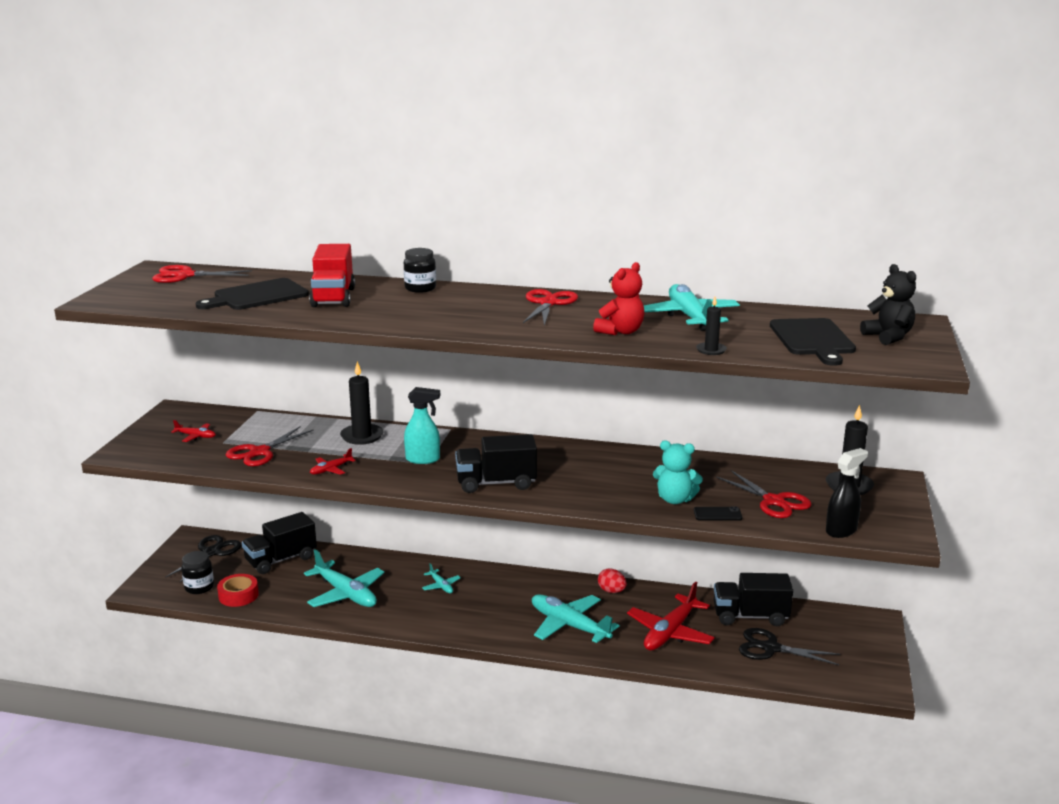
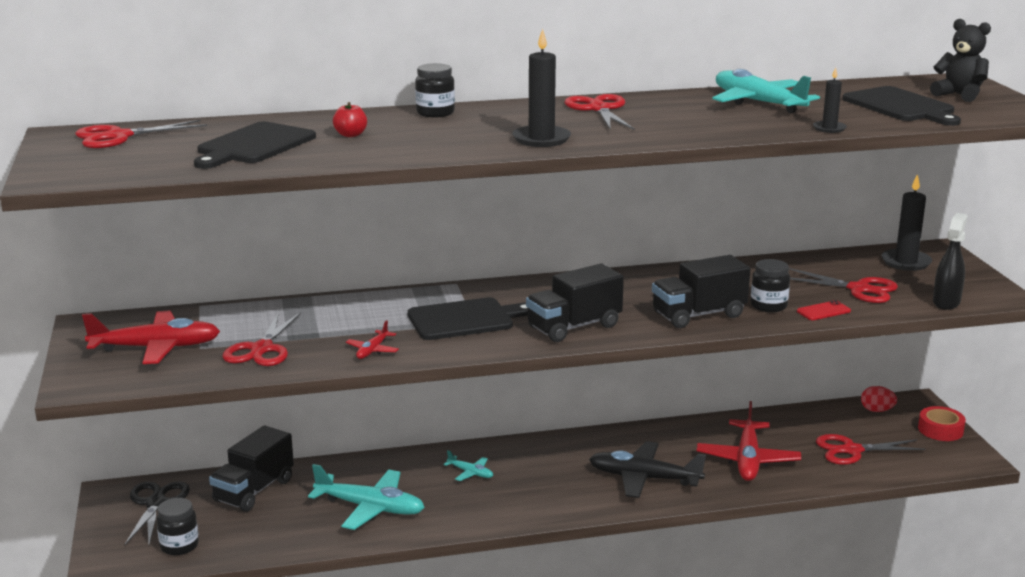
camera: 25 degrees left, 0 degrees up
(195, 436) = (156, 348): red plane -> red plane, size x2.10
(238, 595) = (239, 542): red tape -> red tape (940, 430)
(333, 297) = (351, 135): red truck -> red apple
(362, 436) = (365, 309): black candle -> black candle (541, 139)
(423, 459) = (465, 319): turquoise spray bottle -> black cutting board
(569, 625) = (644, 478): turquoise plane -> black plane
(611, 591) = (653, 434): red egg -> red egg (877, 410)
(620, 331) = (717, 124): red teddy bear -> none
(675, 499) = (768, 306): turquoise teddy bear -> black jar
(717, 514) = (823, 311): black phone -> red phone
(750, 616) = (806, 426): black truck -> black truck (698, 315)
(770, 648) = (851, 450): black scissors -> red scissors

